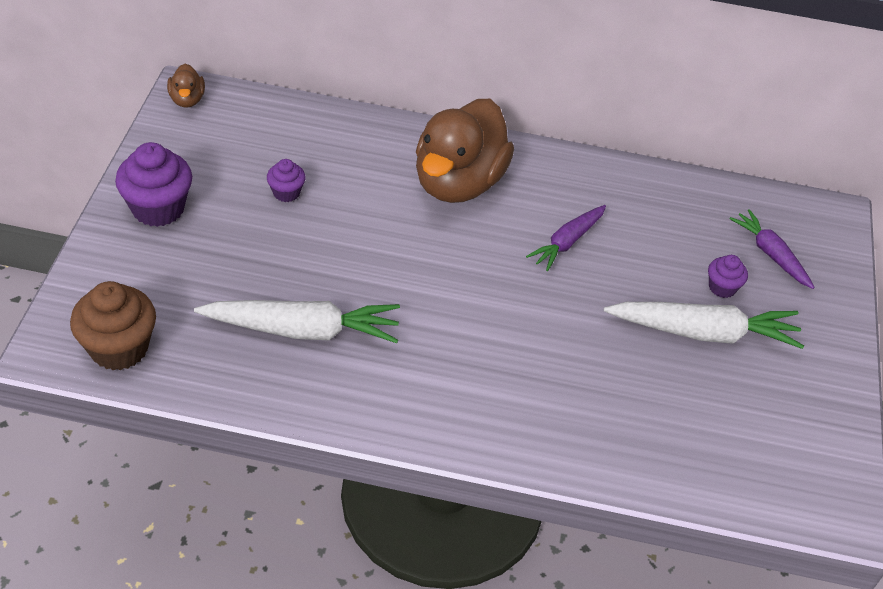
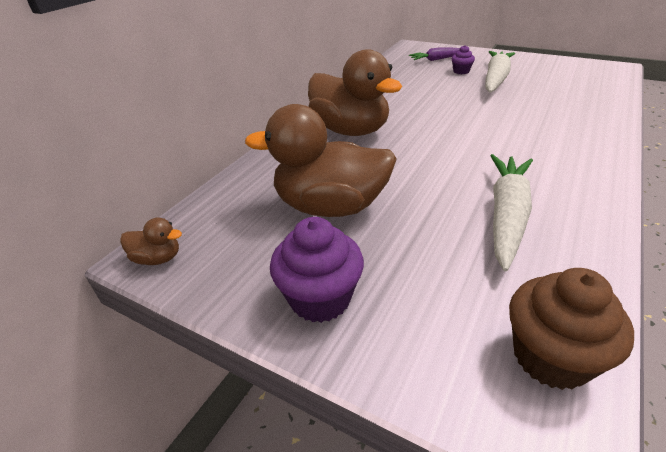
camera: 65 degrees left, 10 degrees down
(286, 193) = (330, 207): purple cupcake -> brown duck
(567, 242) = (418, 103): purple carrot -> none

